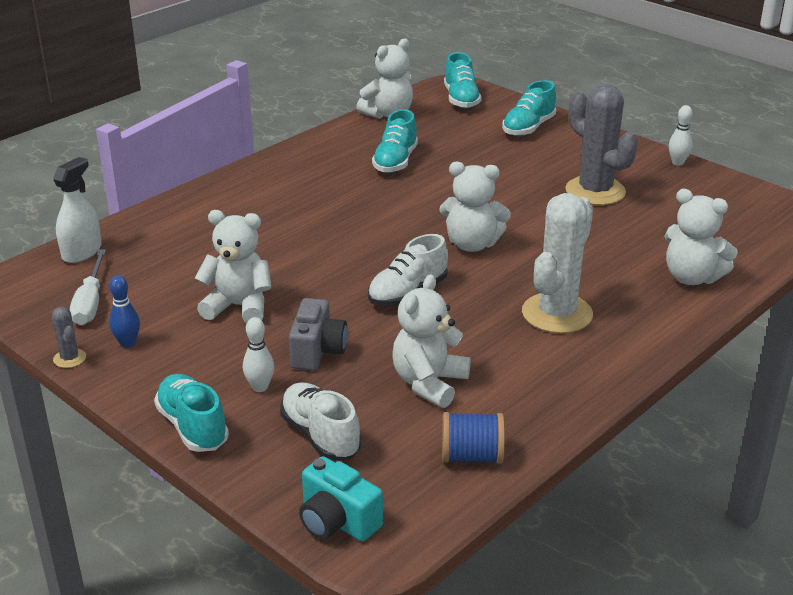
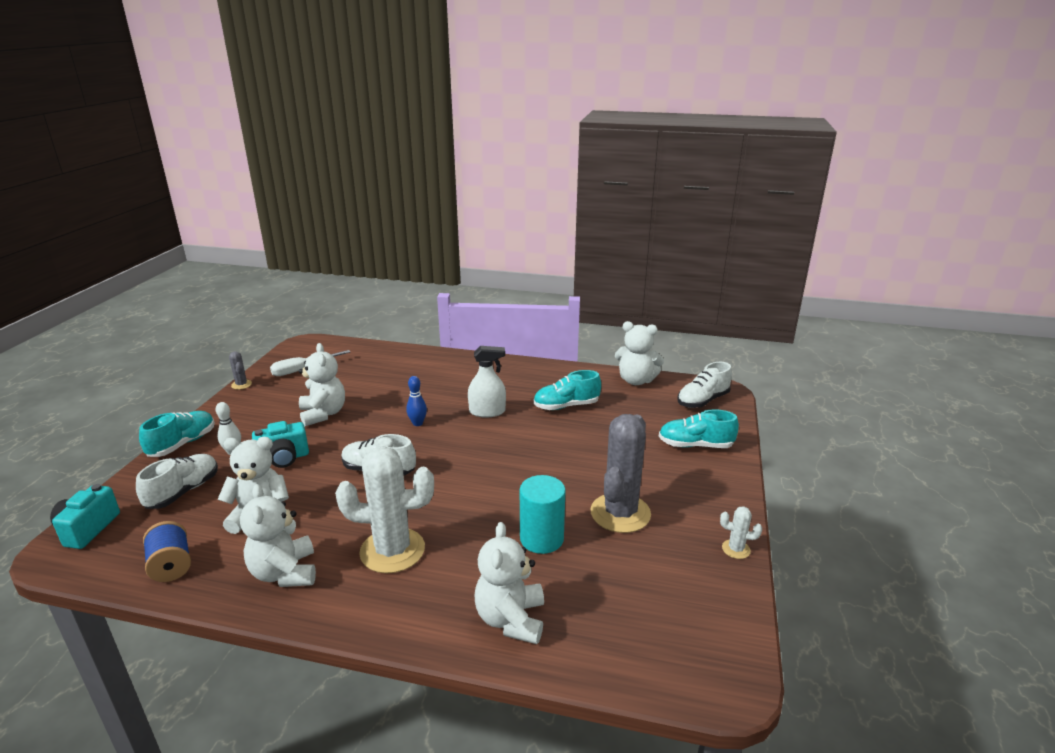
camera: 60 degrees right, 5 degrees down
(69, 358) = (241, 385): grey cactus -> grey cactus turned 60 degrees counterclockwise
(82, 252) = (355, 349): white spray bottle -> white spray bottle (487, 411)
(127, 343) = (264, 395): blue bowling pin -> blue bowling pin (417, 423)
(317, 351) = (283, 458): grey camera -> turquoise camera
(461, 99) = (702, 400): turquoise shoe -> white shoe
(472, 244) = (471, 476): white teddy bear -> white teddy bear (284, 573)
(600, 236) = (541, 539): none -> turquoise cylinder
(677, 163) = (736, 549): white bowling pin -> white cactus

